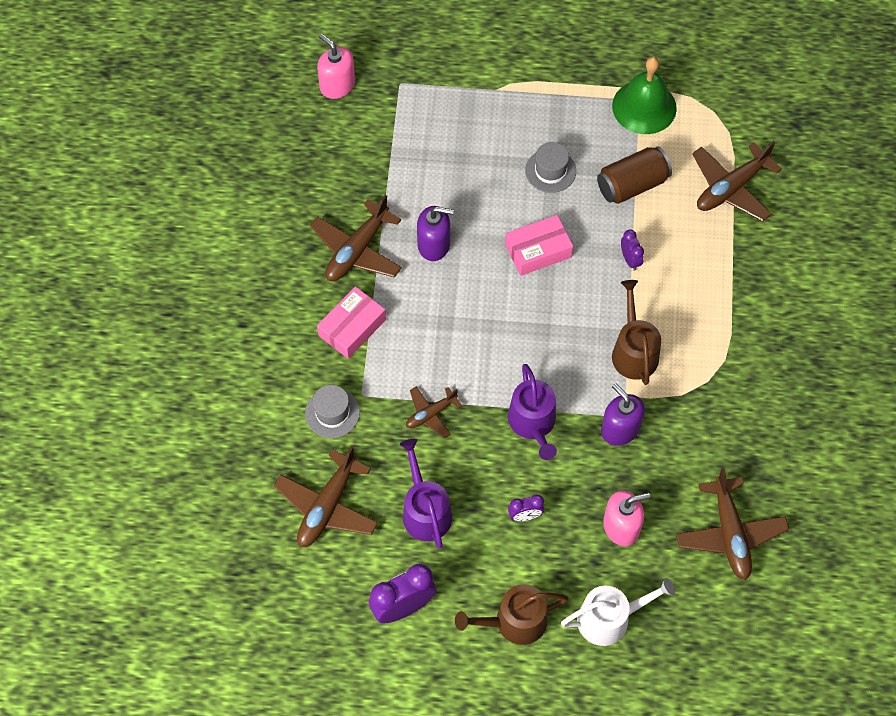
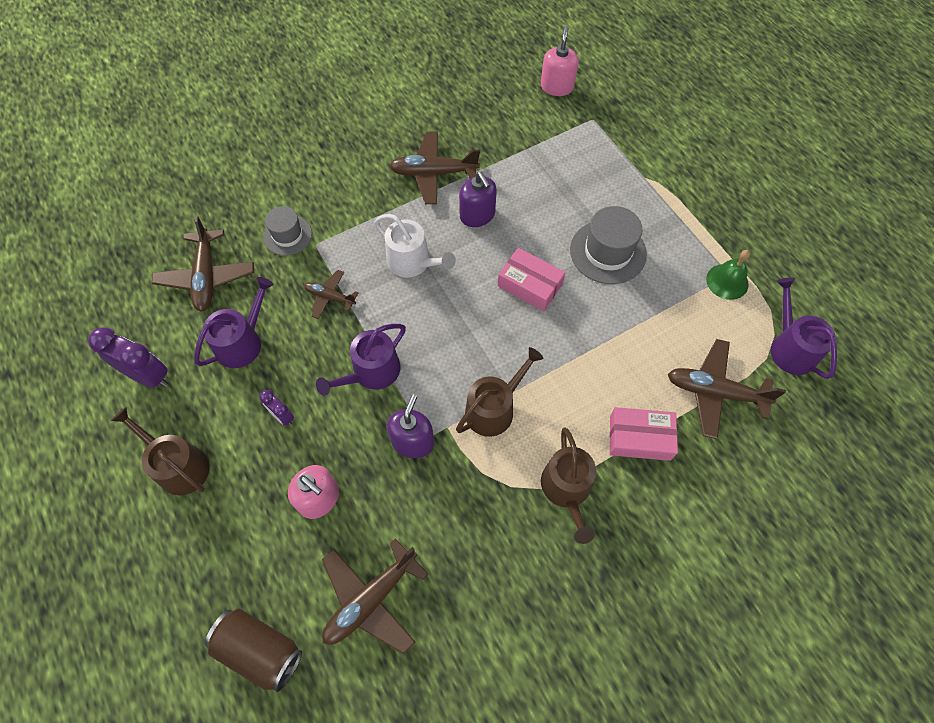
camera: 55 degrees right, 0 degrees up
(327, 506) = (207, 277): brown plane -> brown plane turned 90 degrees counterclockwise
(352, 327) = (367, 207): pink box -> pink box (639, 438)
(550, 171) = (608, 252): grey hat -> grey hat, size x1.55
(609, 618) = (223, 542): white watering can -> white watering can (413, 262)
(630, 260) = (577, 355): purple clock -> none
(632, 185) = (648, 315): brown can -> brown can (260, 650)
(644, 107) = (727, 281): green bell -> green bell, size x0.65
(732, 110) = (790, 347): none -> purple watering can
(737, 344) = (567, 490): none -> brown watering can

